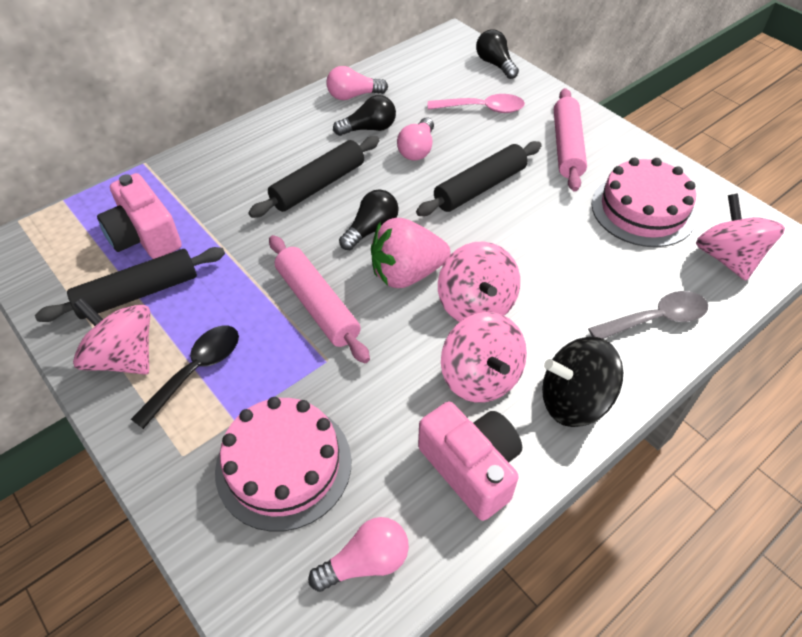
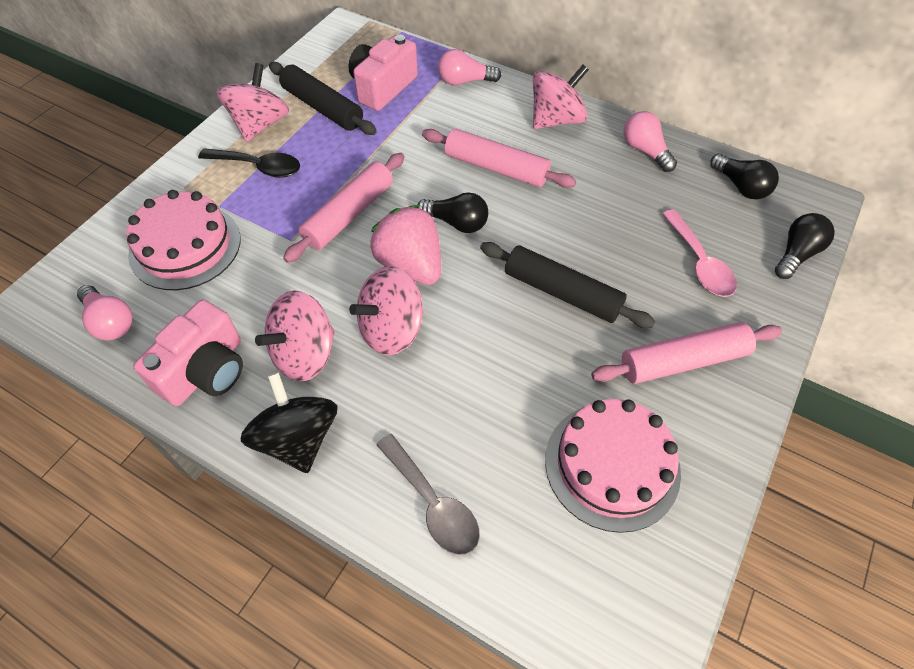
camera: 70 degrees right, 5 degrees up
(318, 185) = (496, 168): black rolling pin -> pink rolling pin
(369, 129) = (600, 178): black light bulb -> black light bulb (740, 186)
(417, 149) = (592, 225): pink light bulb -> pink light bulb (465, 81)
(727, 258) = (571, 579): pink spinning top -> pink spinning top (556, 120)

